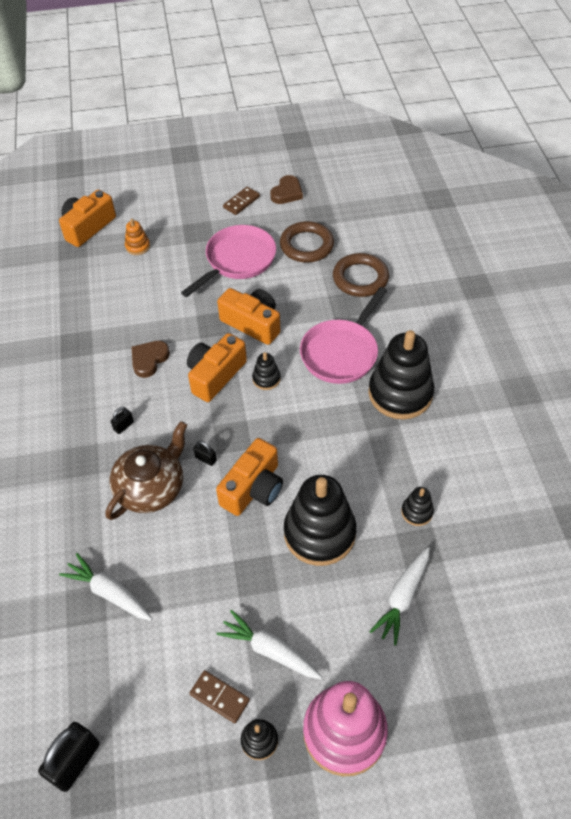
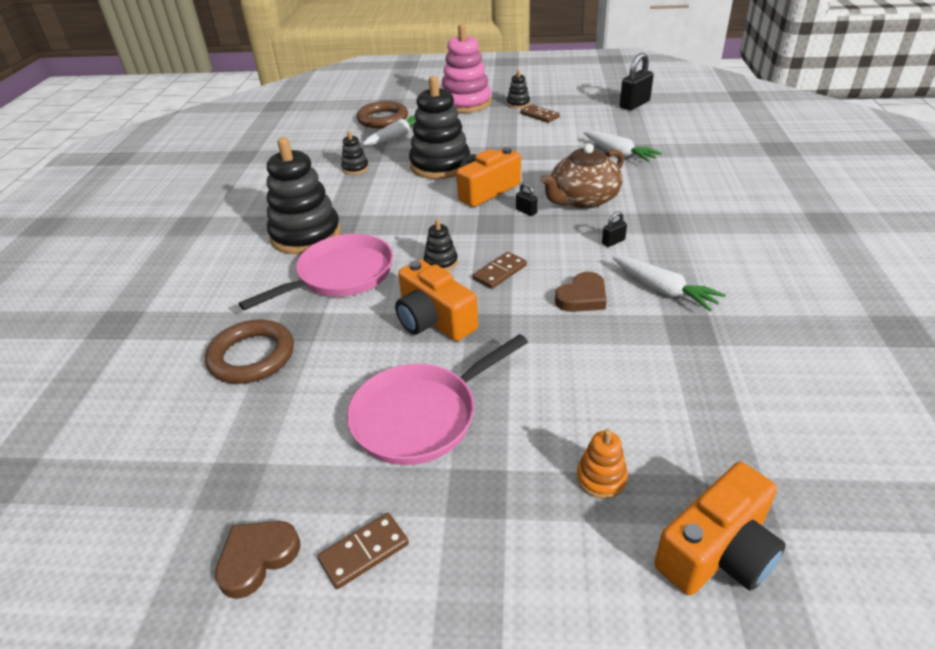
camera: 165 degrees left, 15 degrees down
(215, 375) = (500, 272): orange camera -> brown domino
(269, 650) = (501, 126): white carrot -> white carrot (663, 290)
(306, 245) = (294, 424): brown ring -> brown ring (383, 119)

